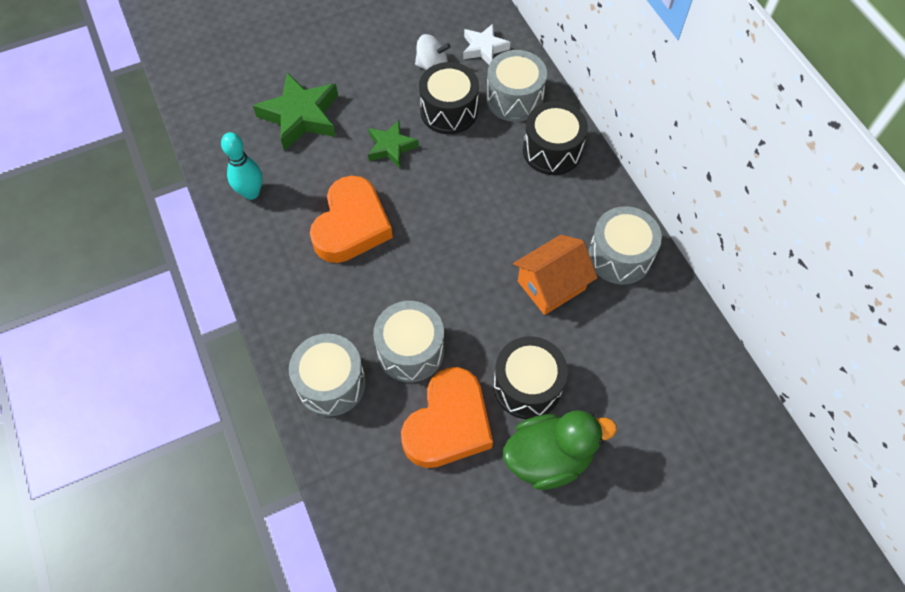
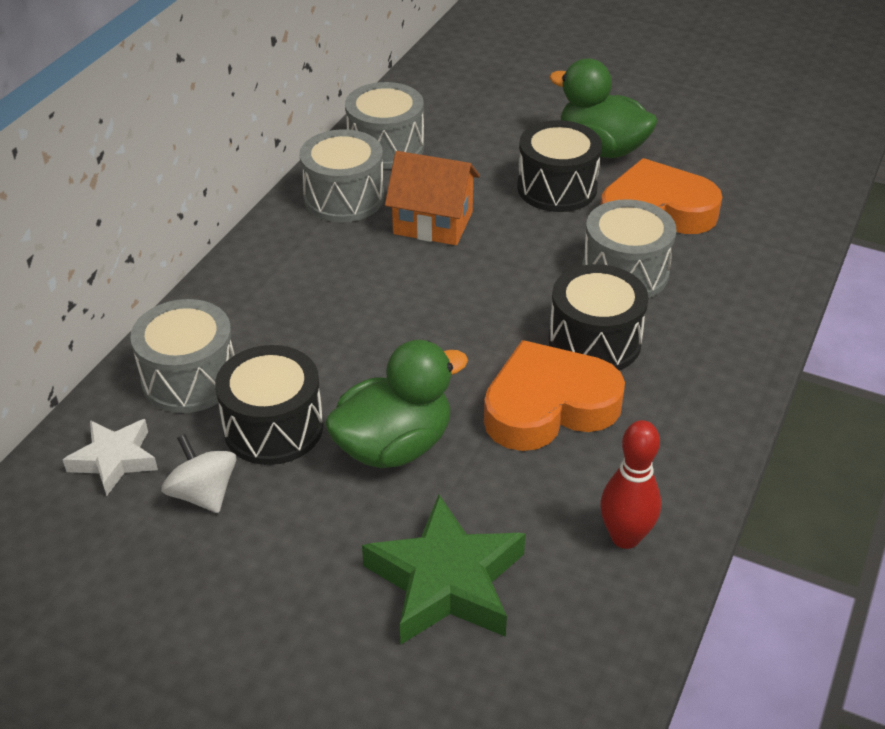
camera: 130 degrees left, 20 degrees down
(251, 193) = (625, 537): turquoise bowling pin -> red bowling pin
(331, 383) = (731, 303): grey drum -> grey drum (386, 147)
(391, 147) = (394, 446): green star -> green duck
(552, 150) = (248, 305): black drum -> black drum (594, 341)

